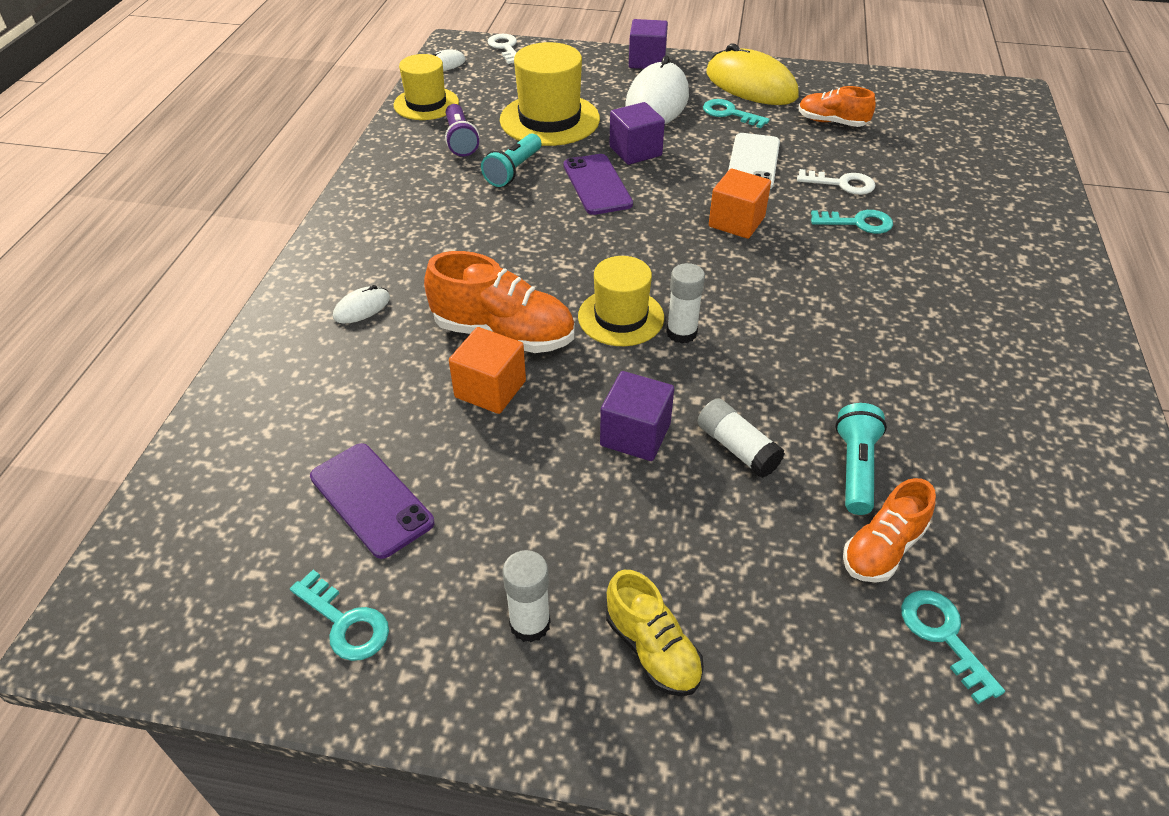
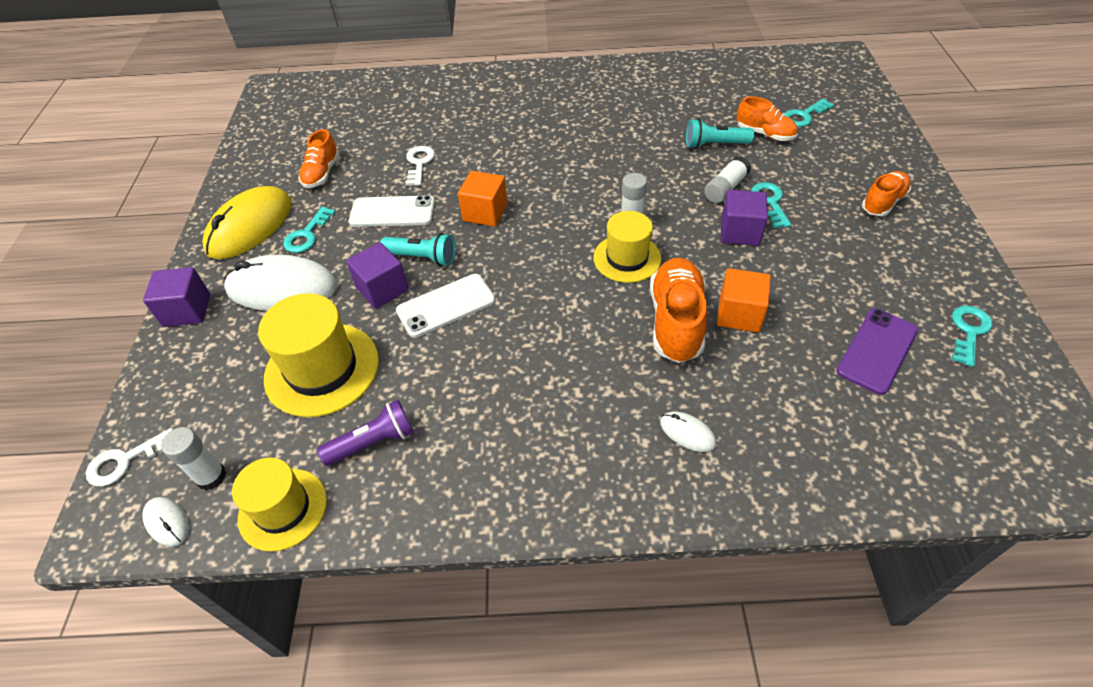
camera: 100 degrees left, 5 degrees up
(513, 171) = (431, 376): turquoise flashlight -> turquoise flashlight (422, 257)
(530, 624) = (904, 250): white glue stick -> white glue stick (211, 476)
(597, 185) = (446, 306): purple phone -> white phone
(652, 649) = (882, 202): yellow shoe -> orange shoe
(858, 223) = (471, 154): turquoise key -> turquoise key (770, 202)

